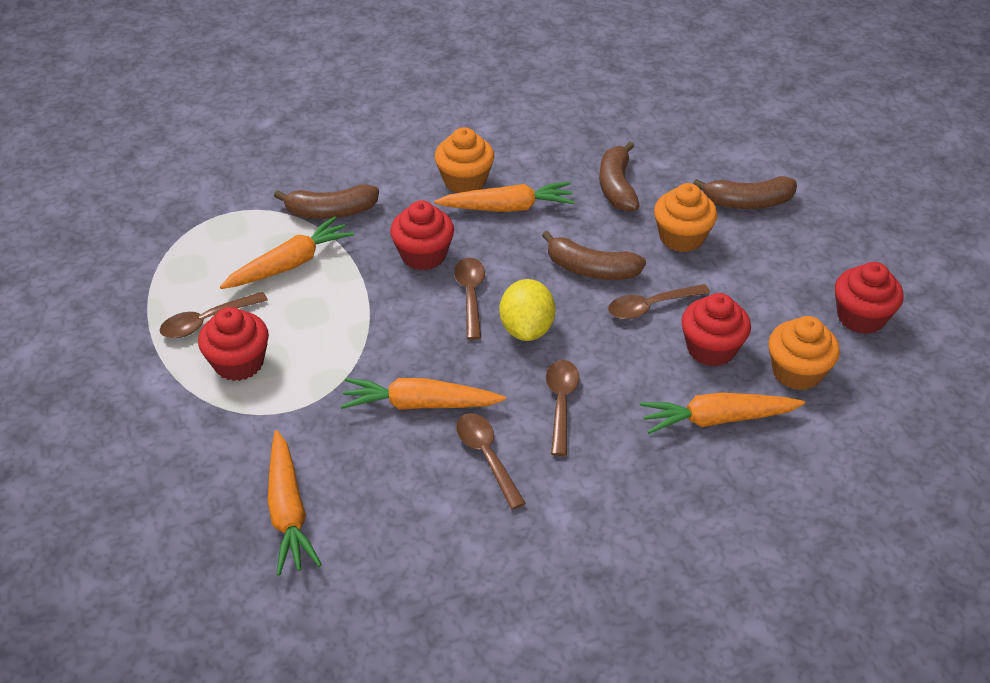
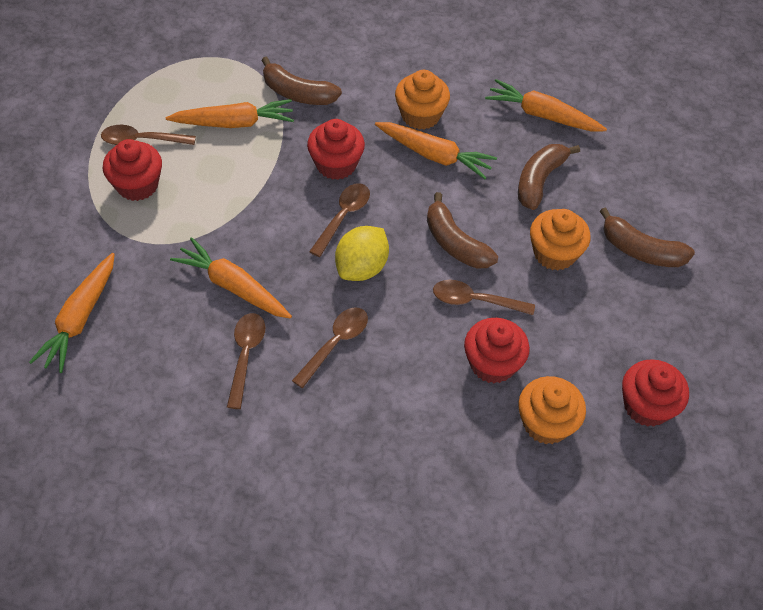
camera: 30 degrees right, 10 degrees up
(717, 419) = (444, 426): orange carrot -> orange carrot (542, 115)

